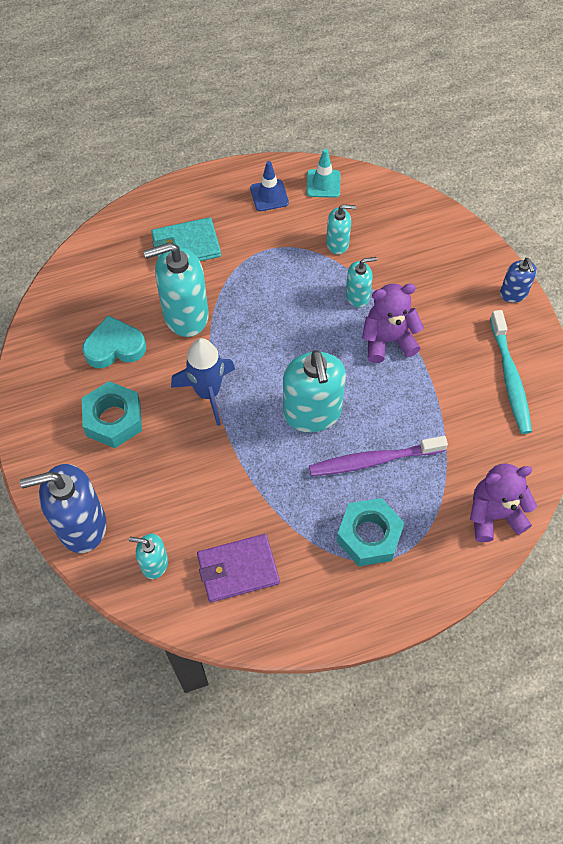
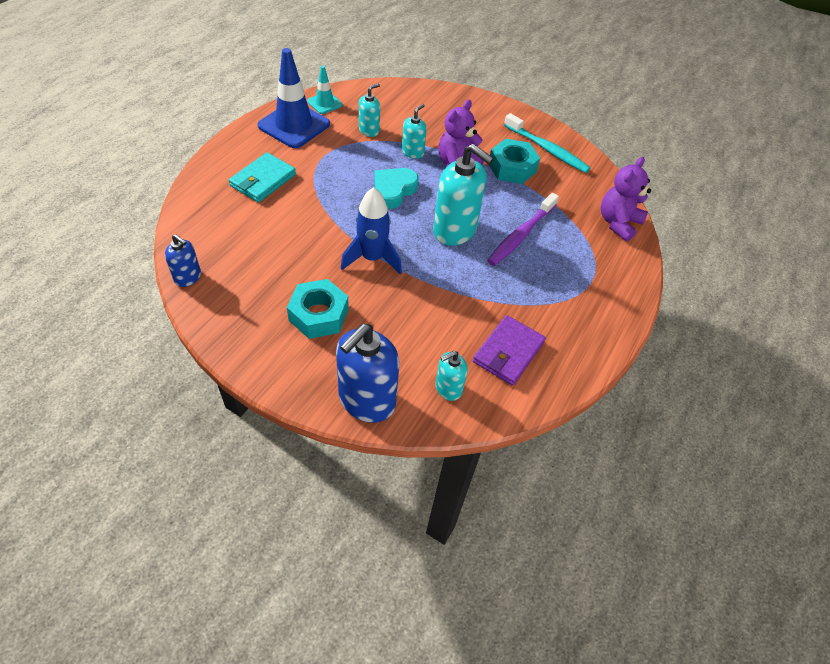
camera: 45 degrees left, 10 degrees down
(114, 347) = (271, 268): turquoise heart -> turquoise heart (393, 190)
(185, 315) = (306, 221): turquoise soap dispenser -> none
(269, 195) = (294, 125): blue traffic cone -> blue traffic cone, size x1.93
(369, 536) = (565, 278): turquoise nut -> turquoise nut (512, 168)
(513, 293) = (501, 107): blue soap dispenser -> blue soap dispenser (188, 277)

